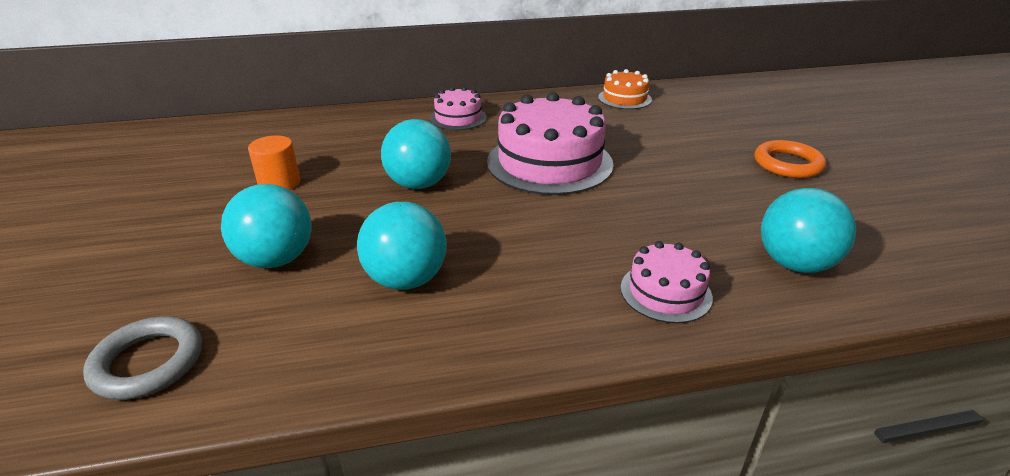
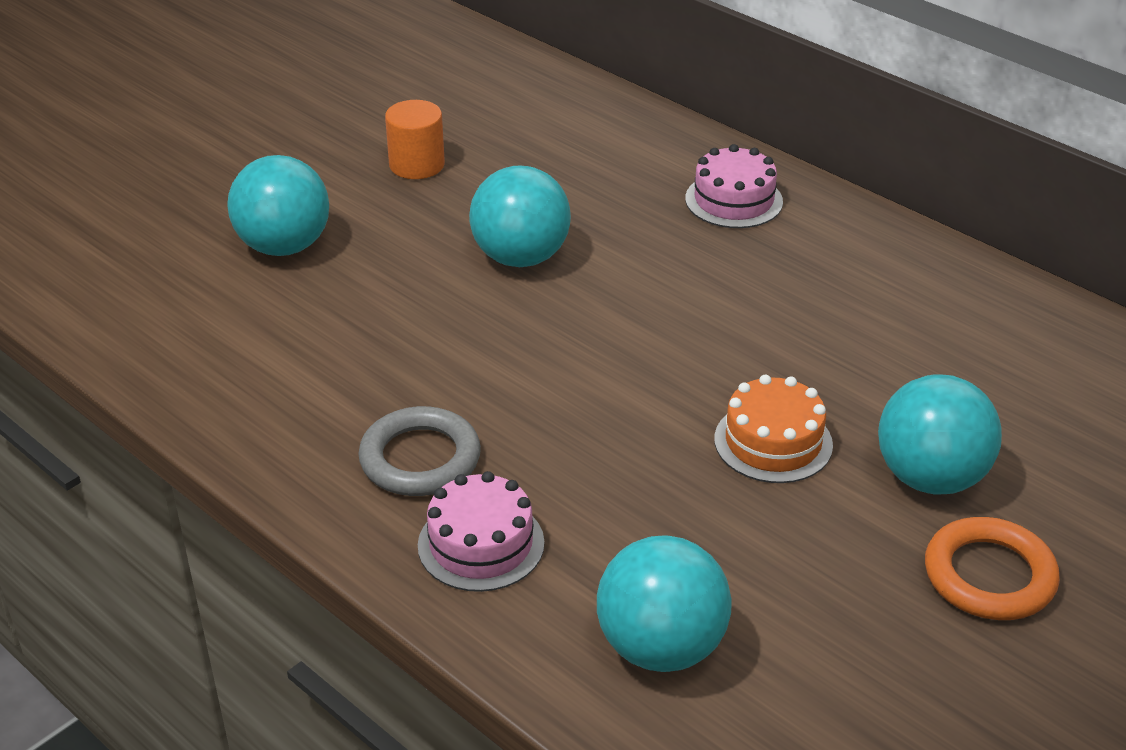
camera: 55 degrees right, 5 degrees up
(148, 363) = (95, 268): grey ring -> grey ring (420, 459)
(406, 279) = (328, 344): turquoise ball -> turquoise ball (930, 478)
(549, 162) = (698, 334): pink cake -> none
(624, 98) = (1022, 321): orange cake -> orange cake (773, 442)

